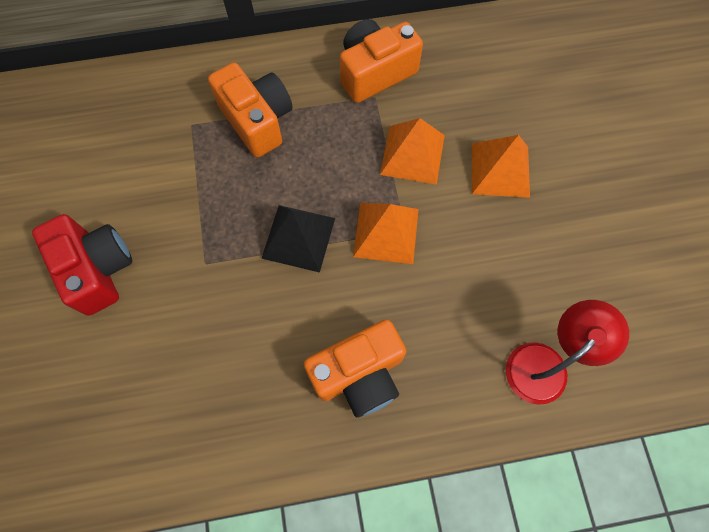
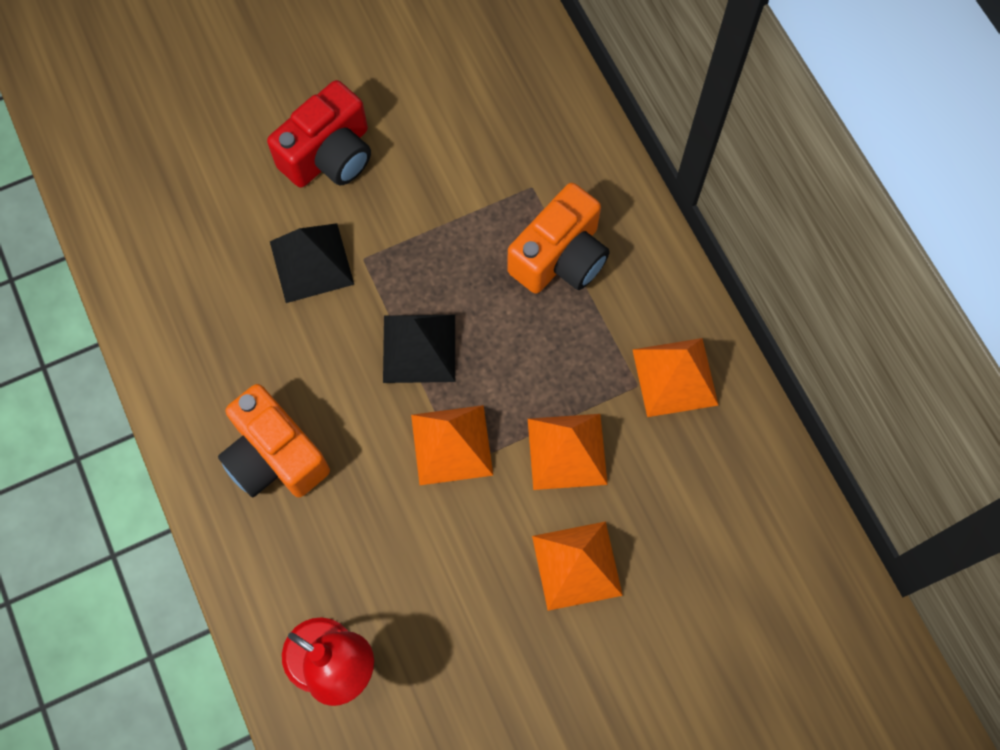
camera: 75 degrees right, 0 degrees up
(193, 306) = (312, 262): none -> black pyramid
(375, 72) = (675, 377): orange camera -> orange pyramid

